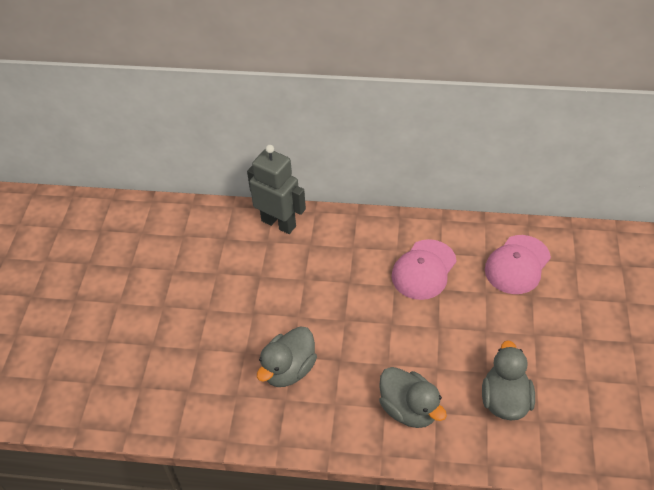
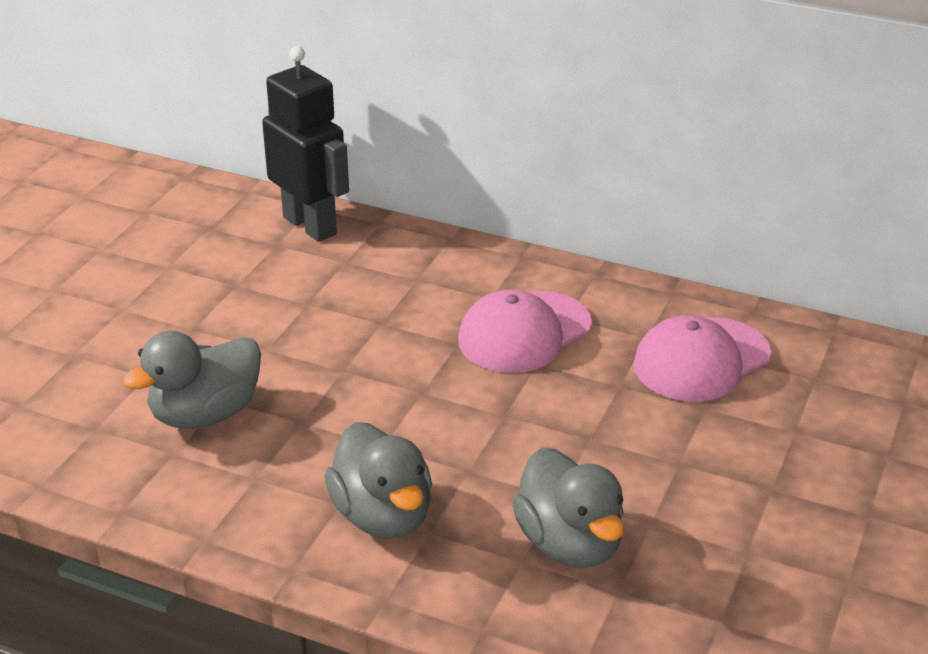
camera: 15 degrees right, 15 degrees down
(279, 223) = (310, 225): grey robot -> black robot
(504, 400) = (570, 544): grey duck -> grey duck turned 135 degrees clockwise

